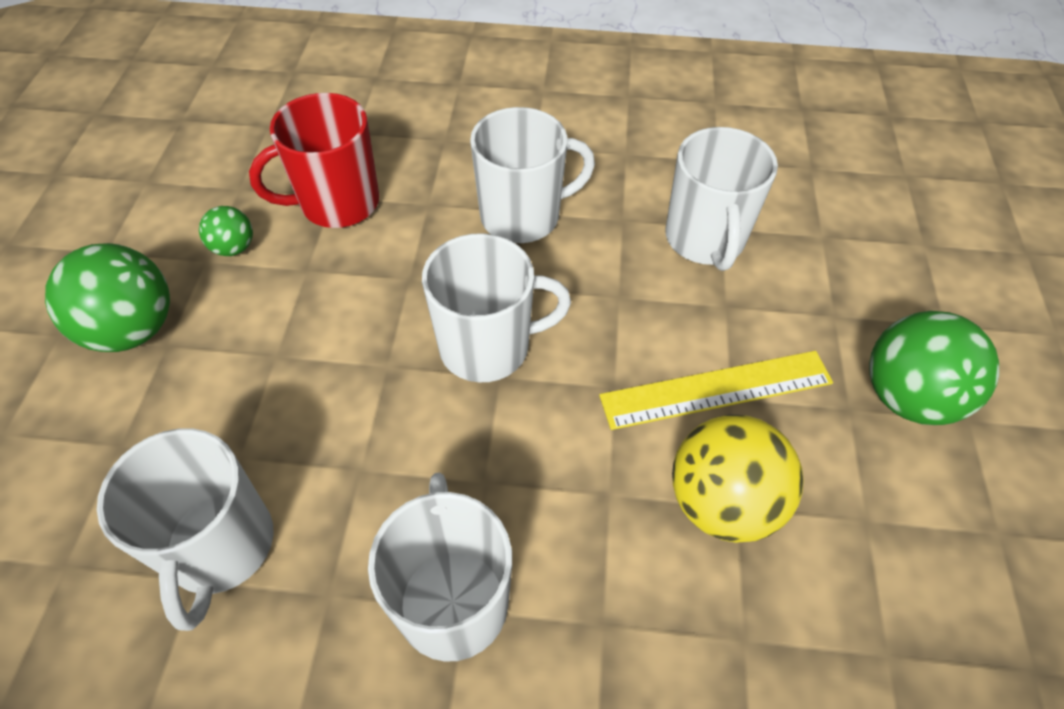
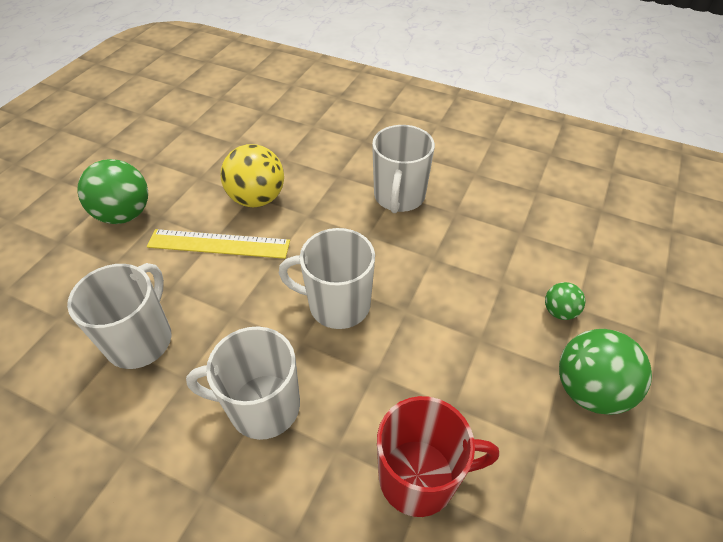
camera: 160 degrees left, 5 degrees down
(221, 546) = (509, 242): white mug -> none
(234, 248) = (517, 450): green ball -> green ball (559, 311)

